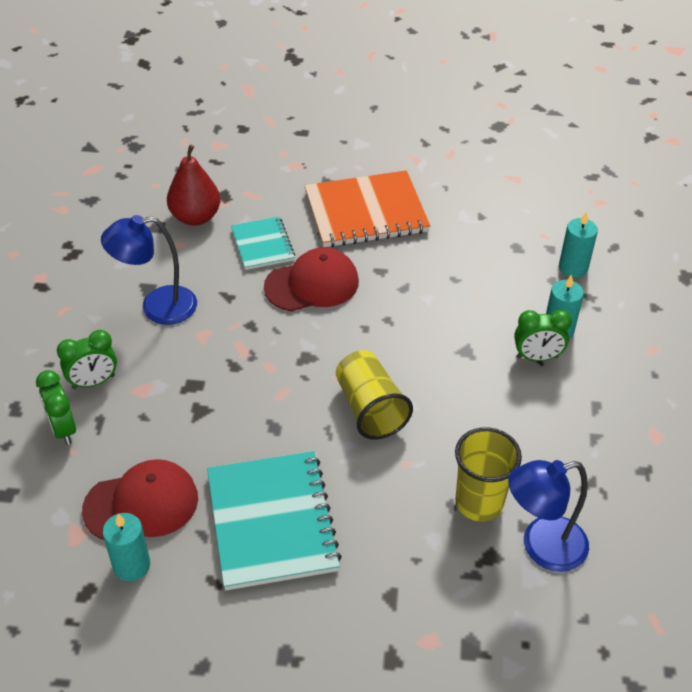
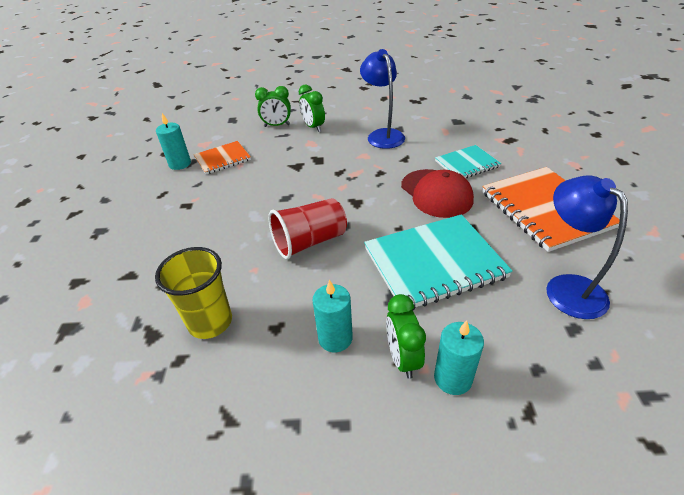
camera: 85 degrees right, 5 degrees down
(63, 429) = (277, 125): green clock -> green clock turned 150 degrees counterclockwise
(141, 504) = (223, 159): red cap -> orange notebook
(195, 217) = (477, 133): red pear -> none
(272, 522) = (204, 209): turquoise notebook -> turquoise notebook (434, 263)
(370, 408) = (309, 242): yellow cup -> red cup
(541, 547) = (154, 375): blue lamp -> blue lamp (566, 287)
(573, 268) = (574, 391): turquoise candle -> turquoise candle (335, 338)

